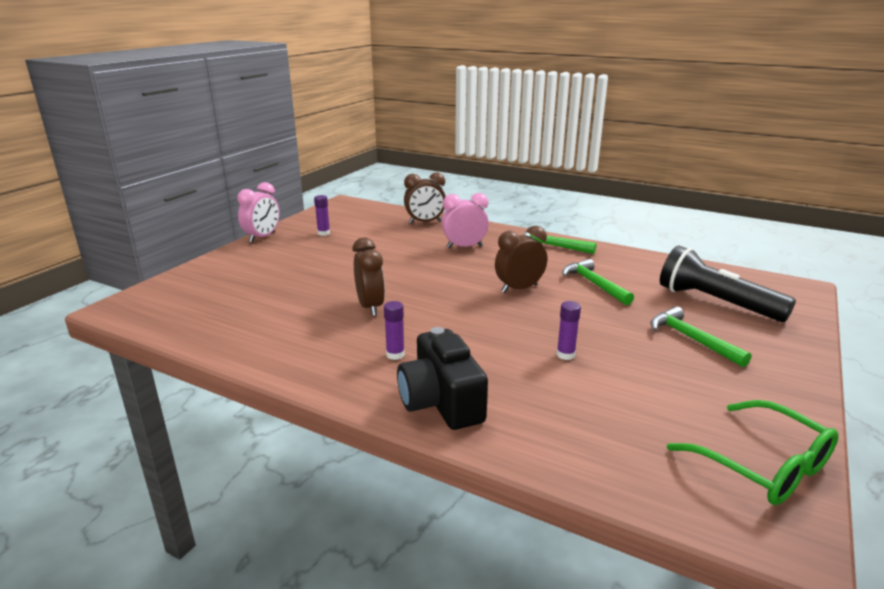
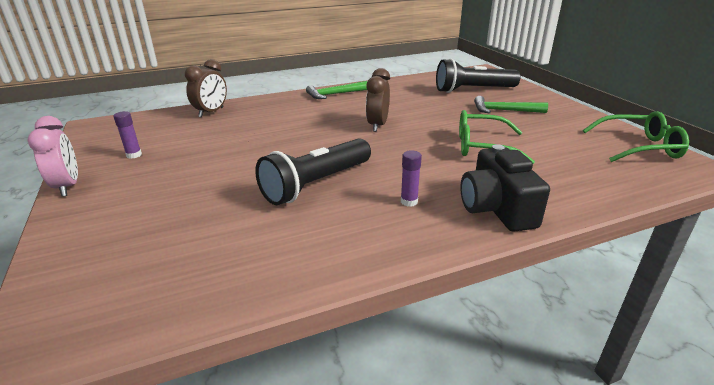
camera: 50 degrees left, 5 degrees up
(370, 307) = (316, 184): brown clock -> black flashlight
(441, 401) = (496, 208): black camera -> black camera turned 60 degrees clockwise
(464, 247) = (283, 116): pink clock -> none
(565, 355) = (482, 146): purple glue stick -> green glasses
(594, 284) = (407, 105): green hammer -> none

